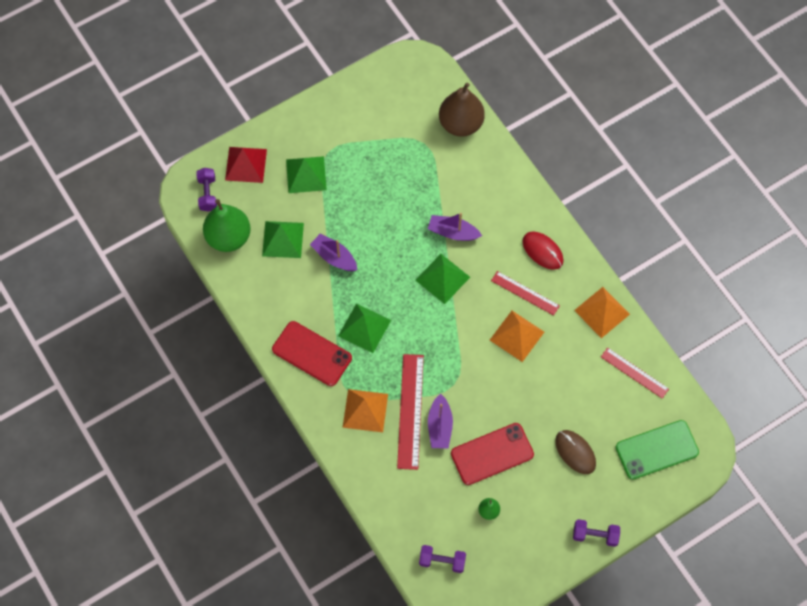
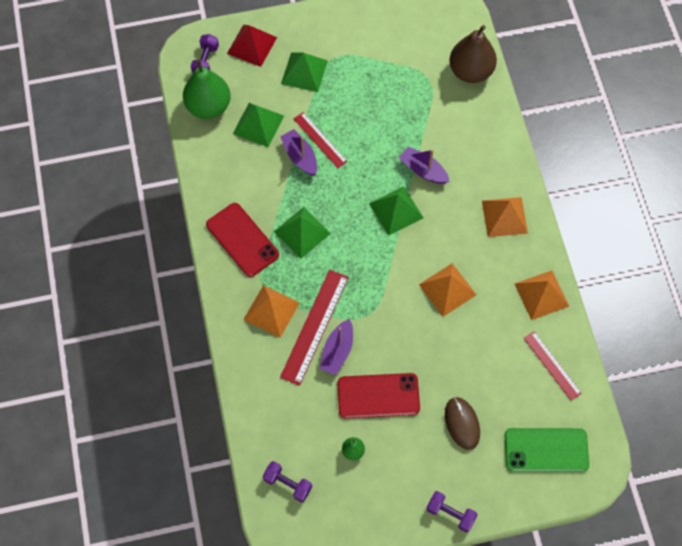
camera: 20 degrees right, 0 degrees up
(525, 293) = (471, 251): red ruler -> red ruler (320, 140)
(542, 251) = (504, 216): red mouse -> orange pyramid

